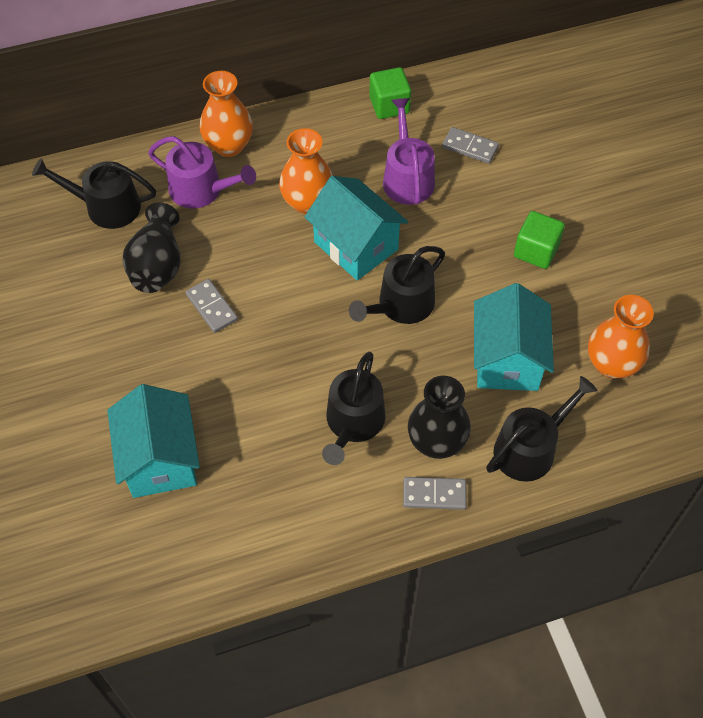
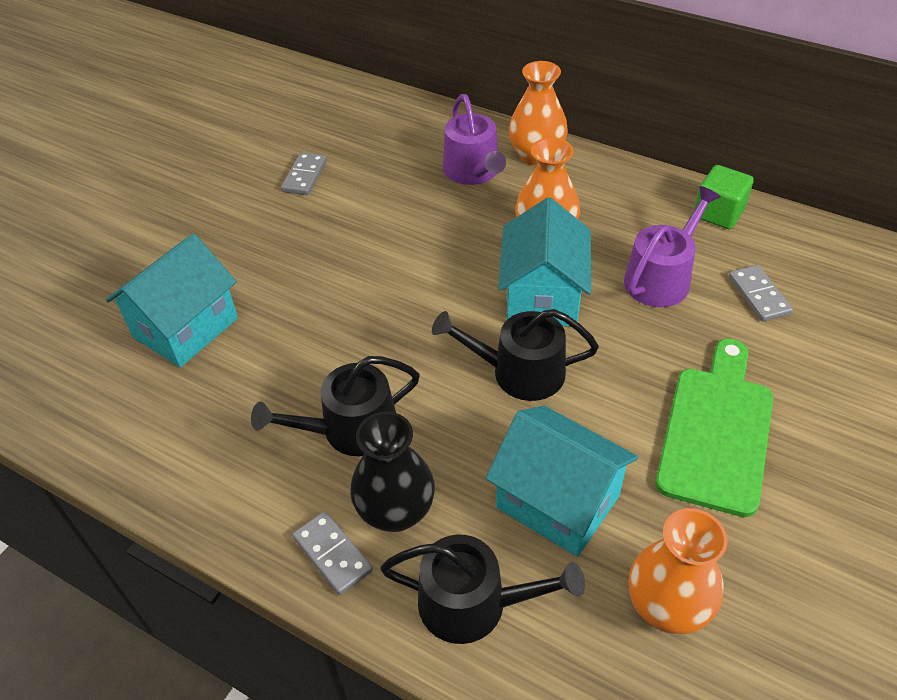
camera: 50 degrees right, 10 degrees down
(106, 206) = (391, 137): black watering can -> none
(157, 265) = (371, 198): black vase -> none
(212, 307) = (368, 254): grey domino -> grey domino (305, 176)
(507, 359) = (557, 501): turquoise house -> turquoise house turned 75 degrees clockwise
(536, 251) = (716, 431): green cube -> green cutting board

